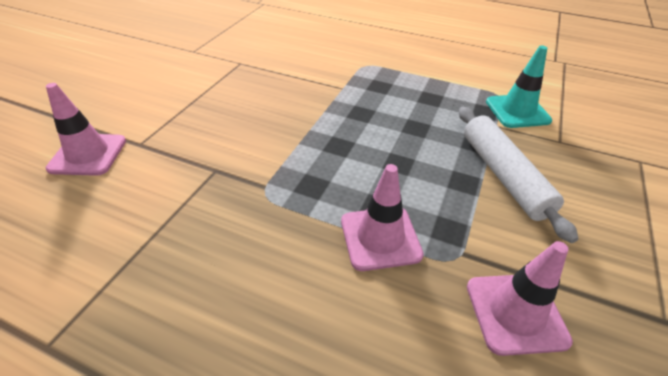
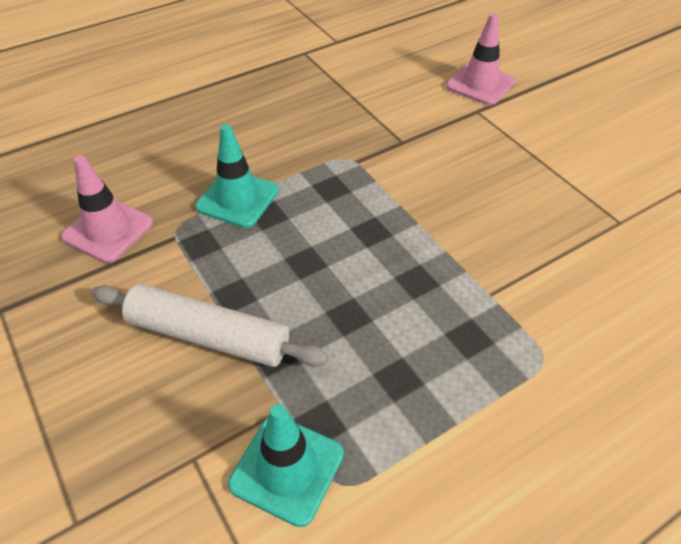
camera: 125 degrees right, 5 degrees up
(380, 238) = (237, 199): pink traffic cone -> turquoise traffic cone

